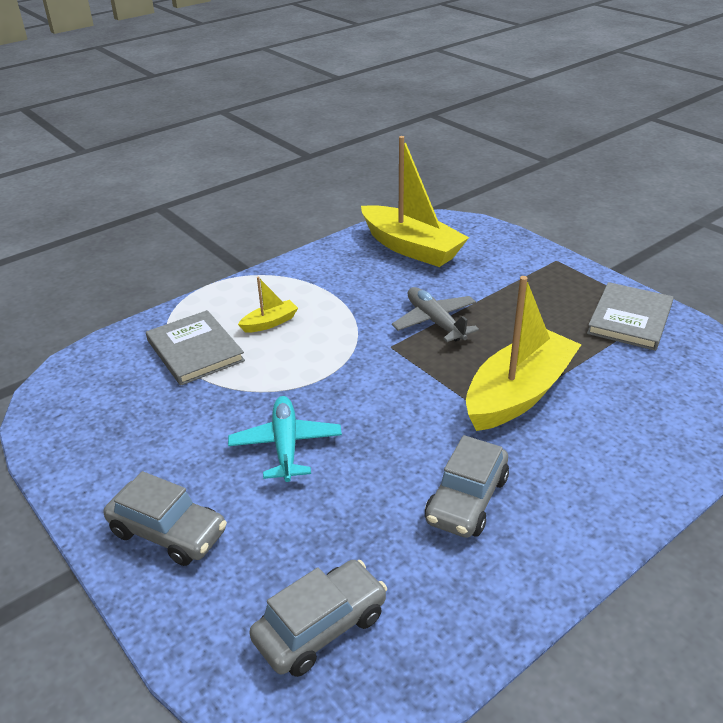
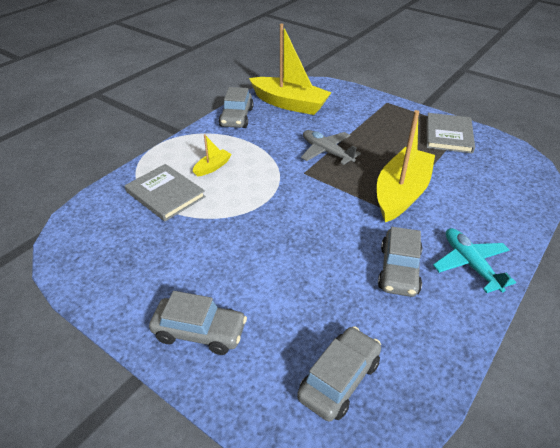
camera: 15 degrees left, 5 degrees up
(285, 445) = (260, 253): turquoise plane -> turquoise plane (470, 264)
(329, 259) = (236, 117): none -> grey car

